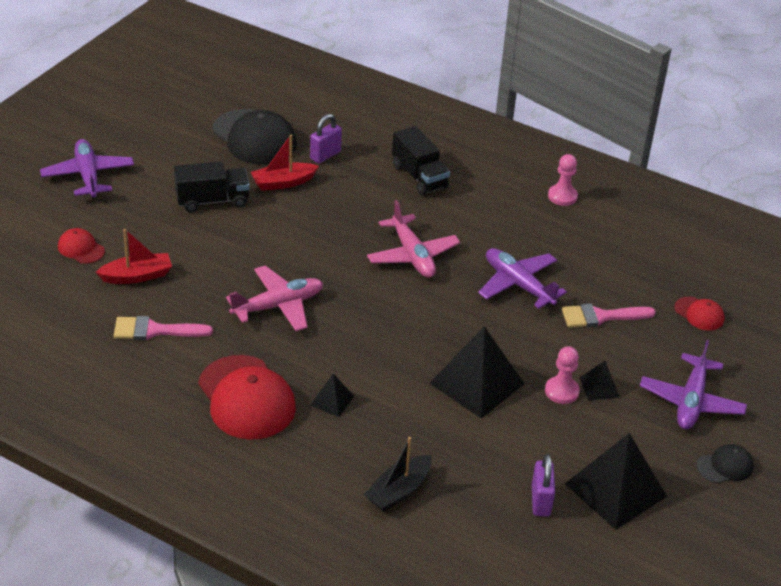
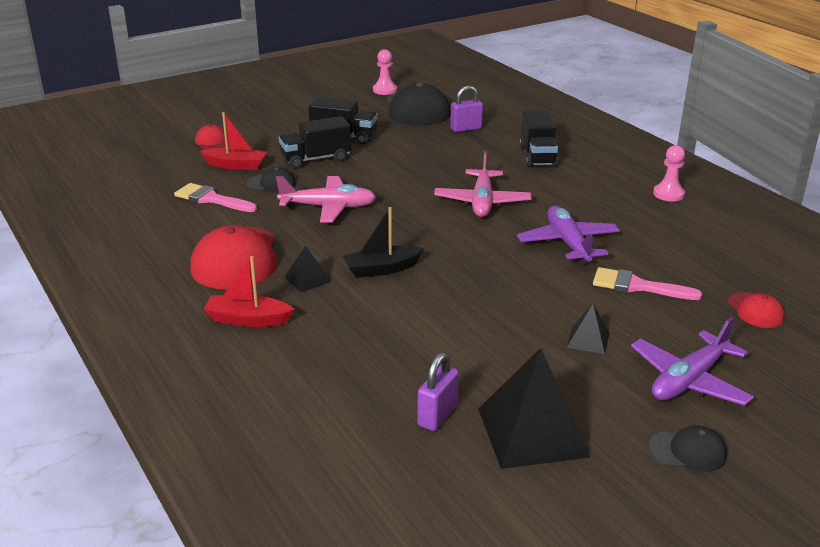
camera: 30 degrees right, 10 degrees down
(88, 176) = (265, 106): purple plane -> none
(196, 291) = (271, 183): none -> black cap
(211, 243) = (316, 159): none -> black truck
(283, 183) = (413, 137): red boat -> red boat (248, 319)
(399, 491) = (299, 362): black boat -> black boat (381, 269)
(476, 383) = (458, 303): black pyramid -> none
(561, 391) = (543, 332): pink pawn -> pink pawn (384, 90)

